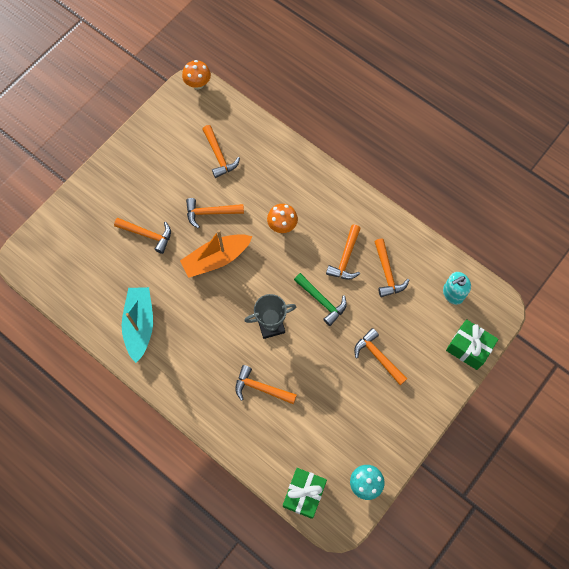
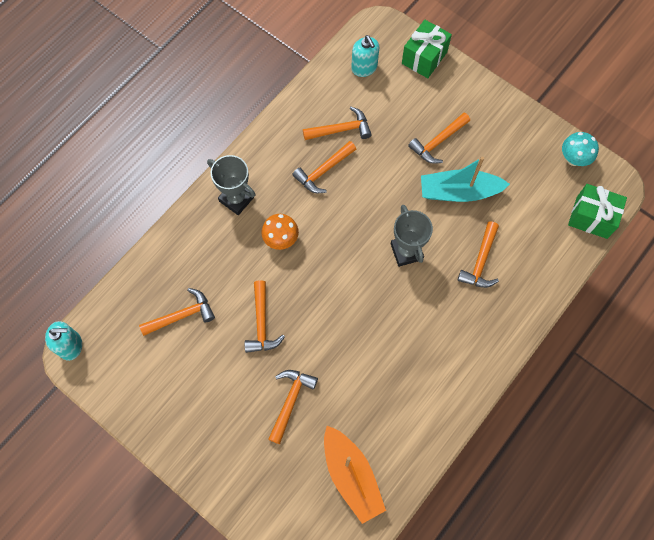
camera: 90 degrees left, 0 degrees up
(140, 325) = (411, 404): turquoise boat -> turquoise boat (459, 192)
(198, 84) = (71, 346): orange mushroom -> turquoise soap dispenser
(216, 259) = (324, 315): orange boat -> orange boat (351, 476)
(318, 191) = (236, 199): none -> grey trophy
(322, 301) = (375, 197): green hammer -> none
(345, 258) = (323, 171): orange hammer -> orange hammer turned 120 degrees clockwise

